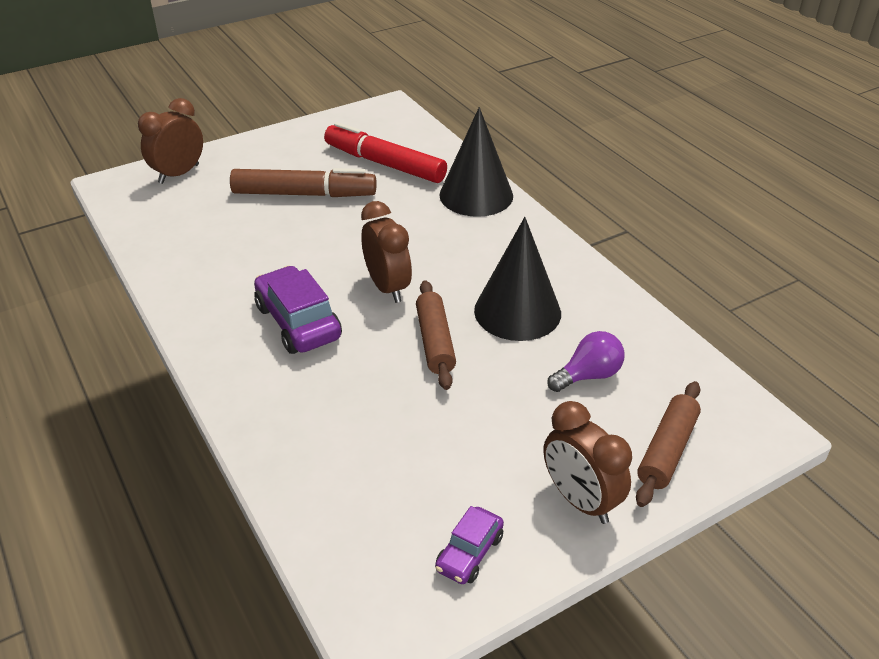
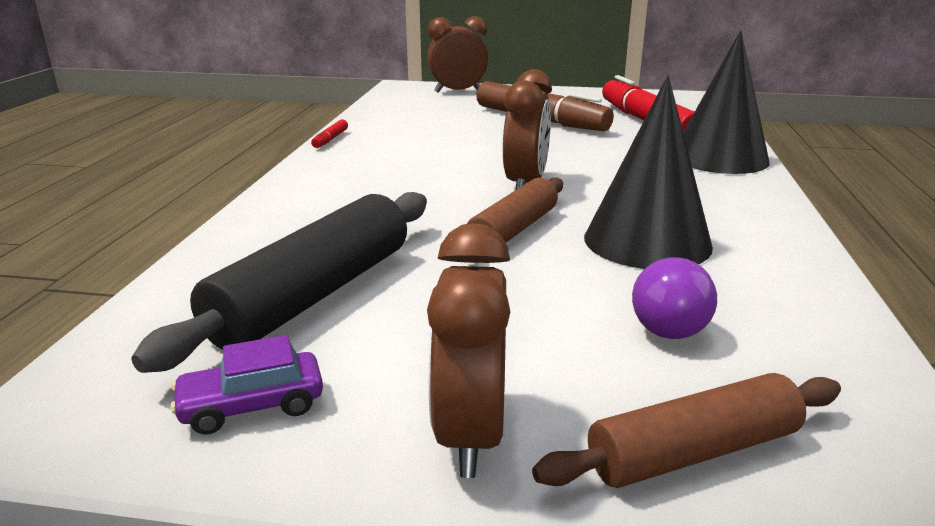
camera: 40 degrees right, 15 degrees down
(165, 300) = (330, 139): none -> red marker
(298, 322) = (406, 179): purple car -> none
(393, 465) = (314, 295): none -> black rolling pin
(588, 375) = (667, 322): purple light bulb -> purple light bulb turned 90 degrees clockwise

